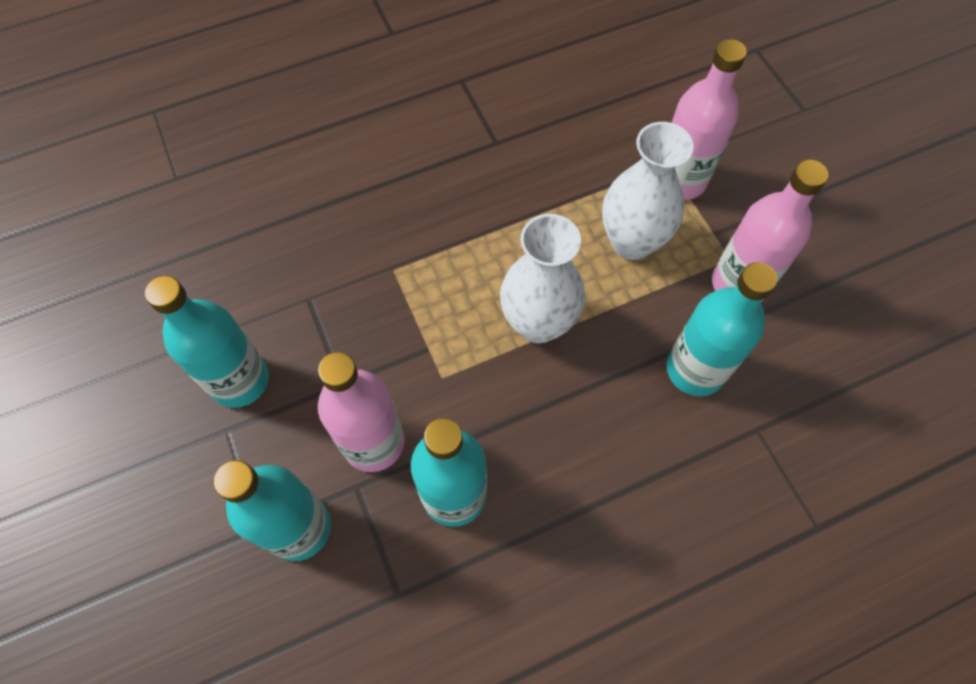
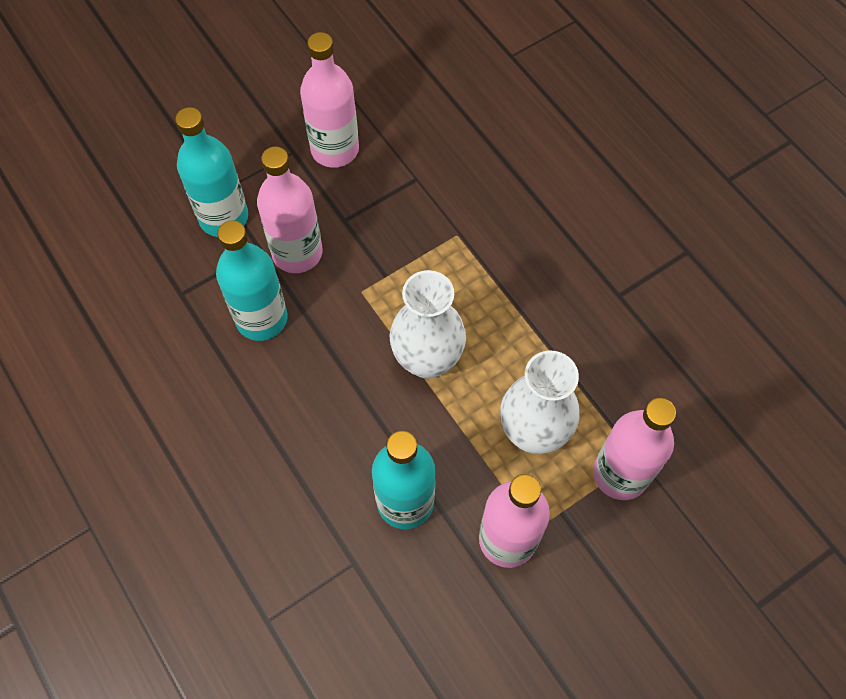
camera: 80 degrees right, 0 degrees up
(240, 380) = (335, 149): turquoise bottle -> pink bottle

